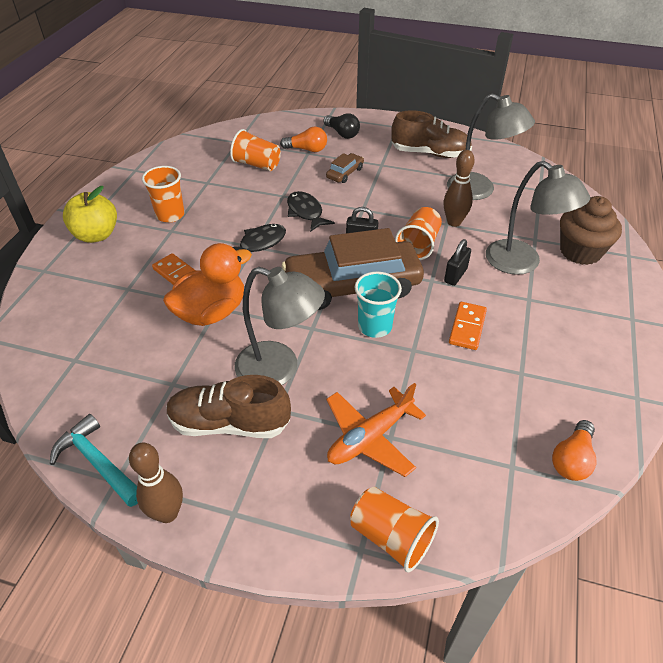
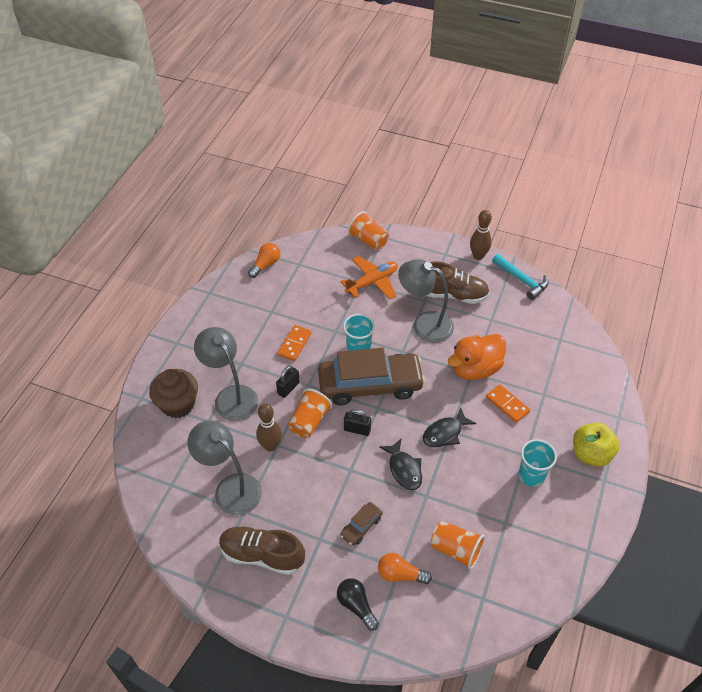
camera: 175 degrees left, 5 degrees up
(170, 215) = (531, 475): orange cup -> turquoise cup

